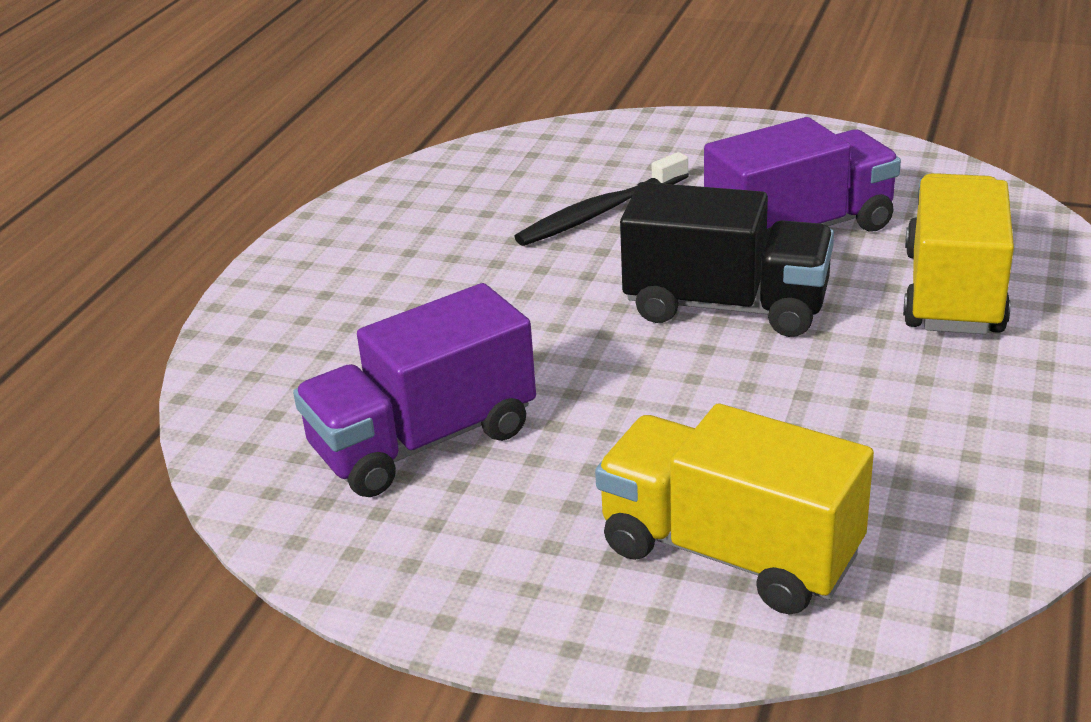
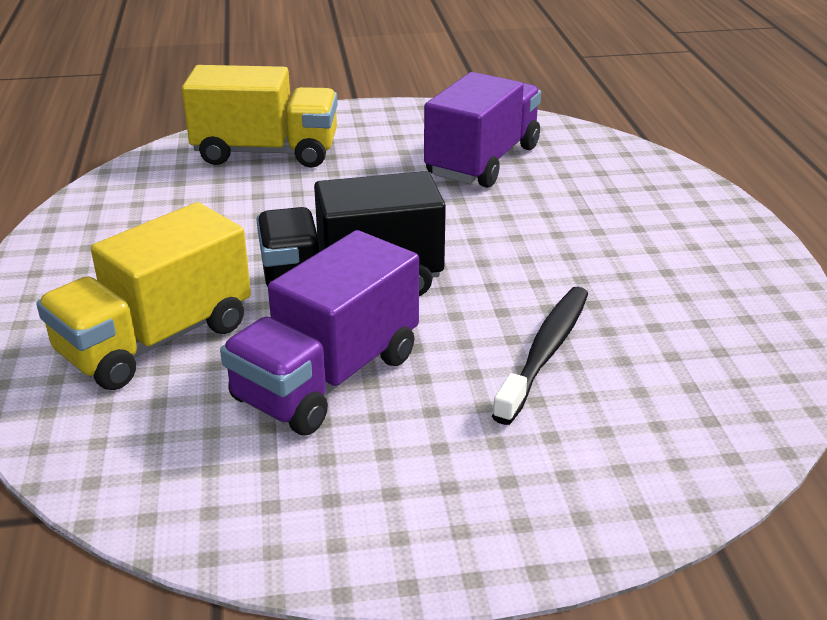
camera: 150 degrees right, 0 degrees up
(953, 292) = (156, 340): yellow truck -> yellow truck turned 60 degrees clockwise

